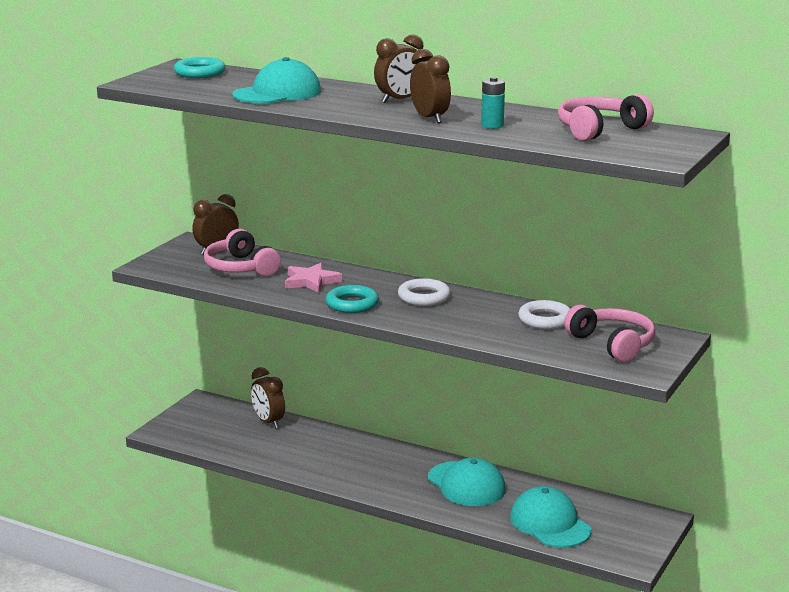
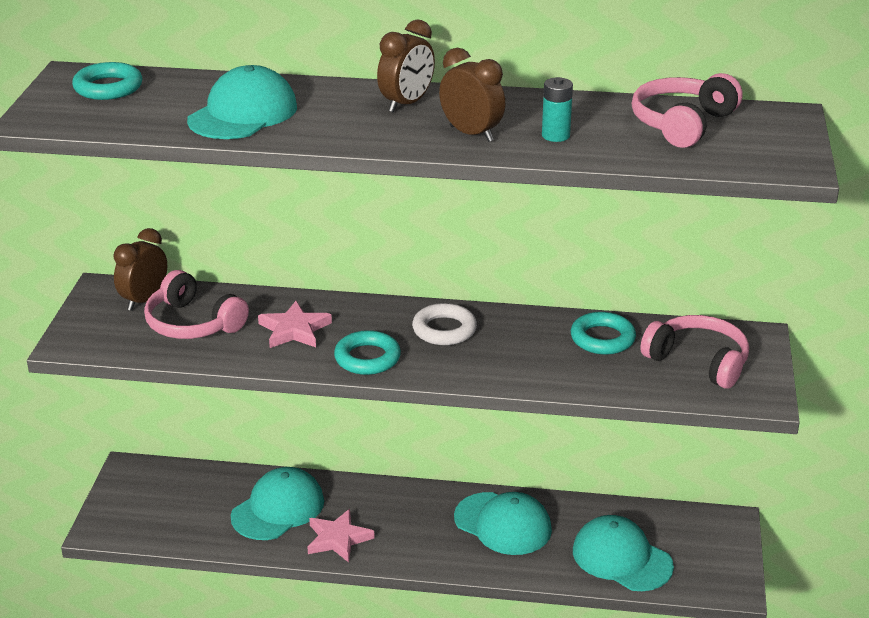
camera: 20 degrees left, 10 degrees up
(268, 422) = (227, 483): brown clock -> none
(296, 443) = (278, 509): none -> turquoise cap
(330, 469) = (338, 539): none -> pink star
(545, 320) = (602, 339): white ring -> turquoise ring

